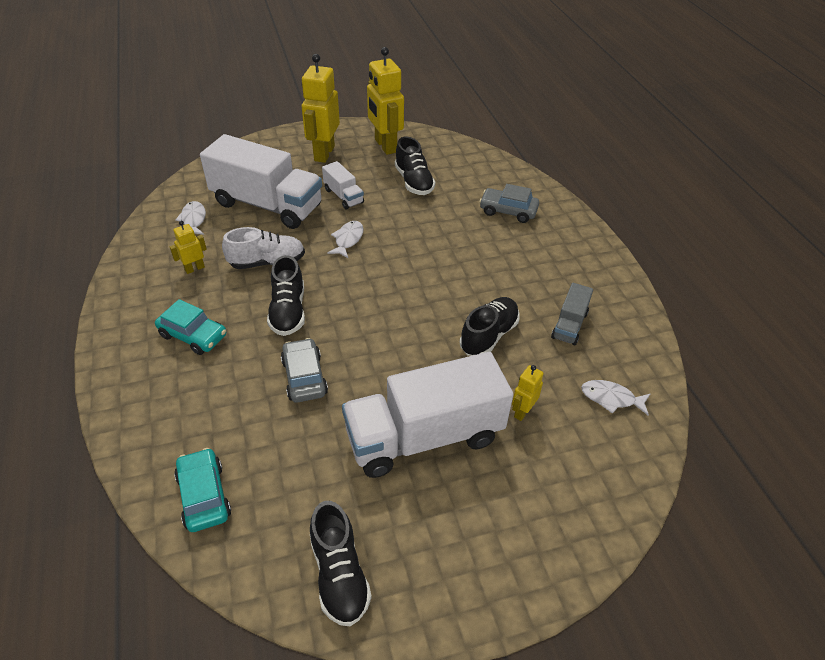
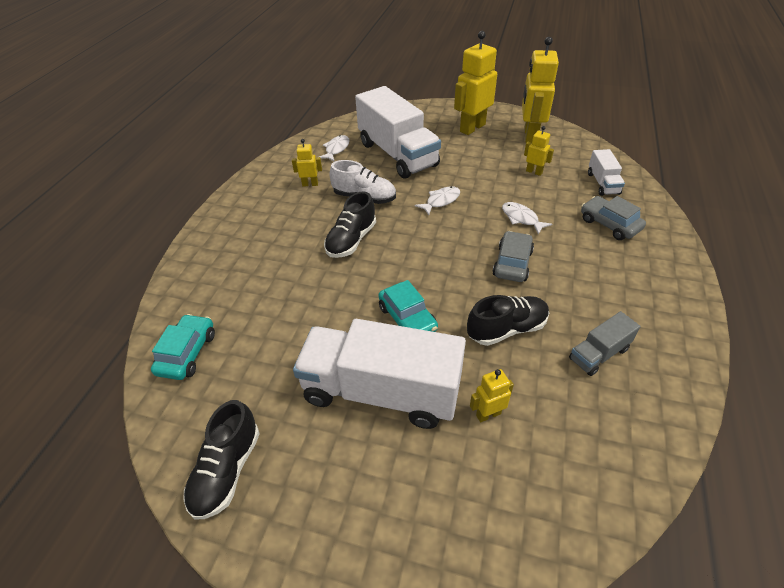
camera: 35 degrees right, 0 degrees up
(193, 335) = (272, 232): turquoise car -> turquoise car (407, 318)
(304, 377) = (324, 296): grey car -> grey car (512, 263)
(343, 196) = (463, 165): white truck -> white truck (602, 183)
(414, 182) = (534, 172): black shoe -> yellow robot
(611, 398) = (593, 447): white fish -> white fish (521, 218)

